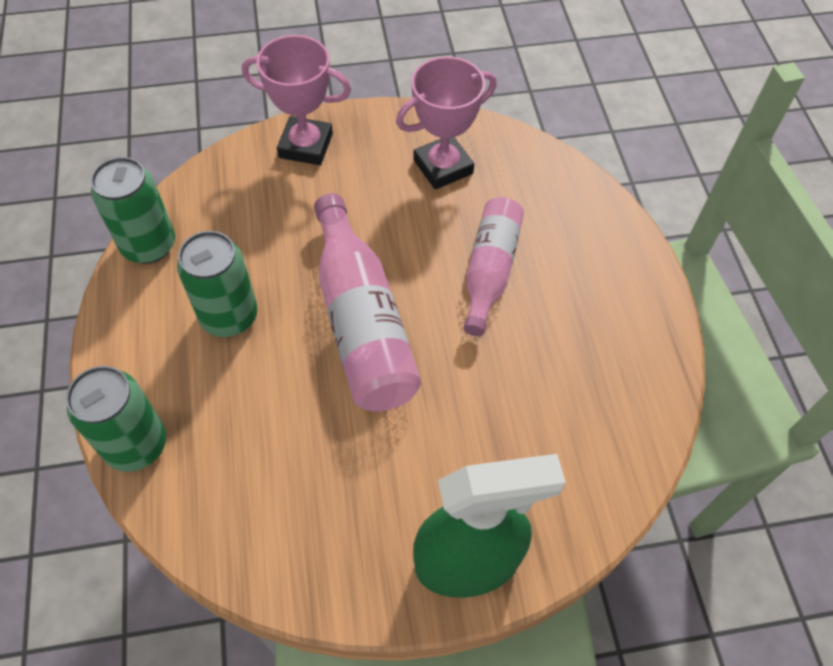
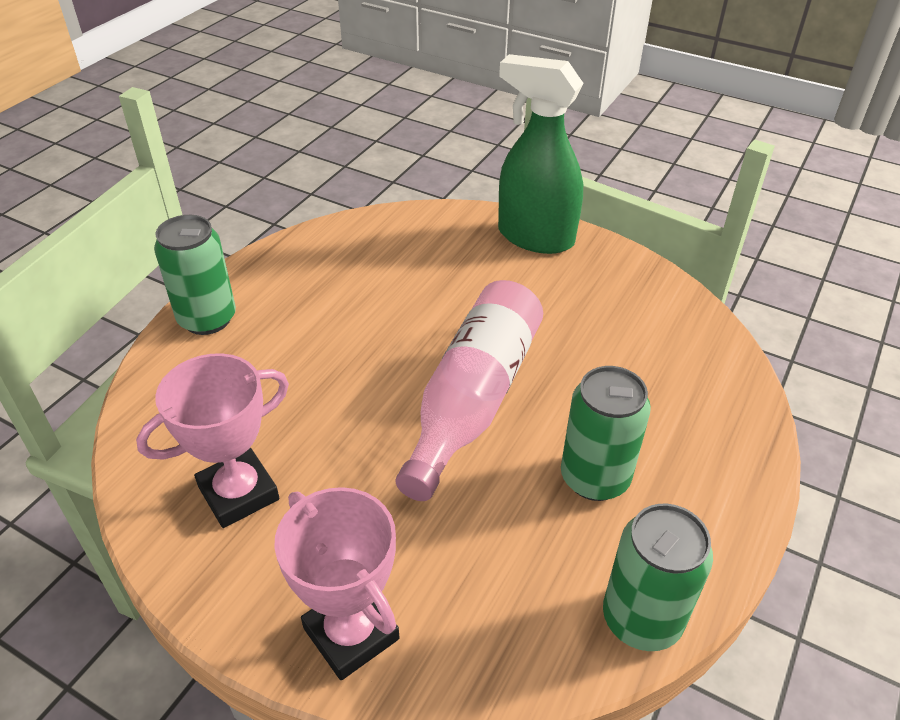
camera: 140 degrees left, 15 degrees down
(136, 445) = (743, 421): green can -> green can (207, 319)
(443, 167) = (238, 493): pink trophy -> pink trophy turned 45 degrees counterclockwise
(490, 270) = (322, 372): pink bottle -> none

